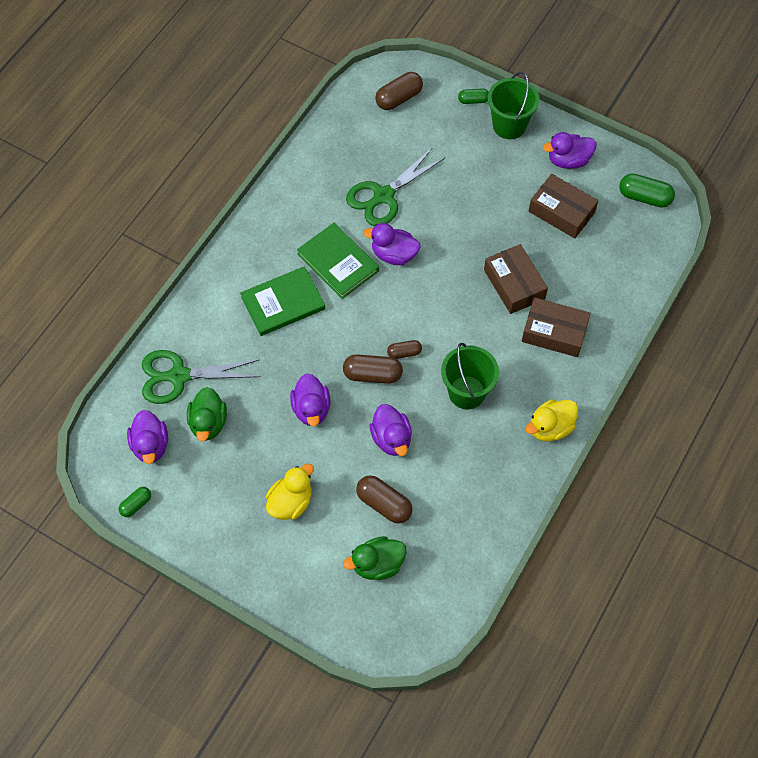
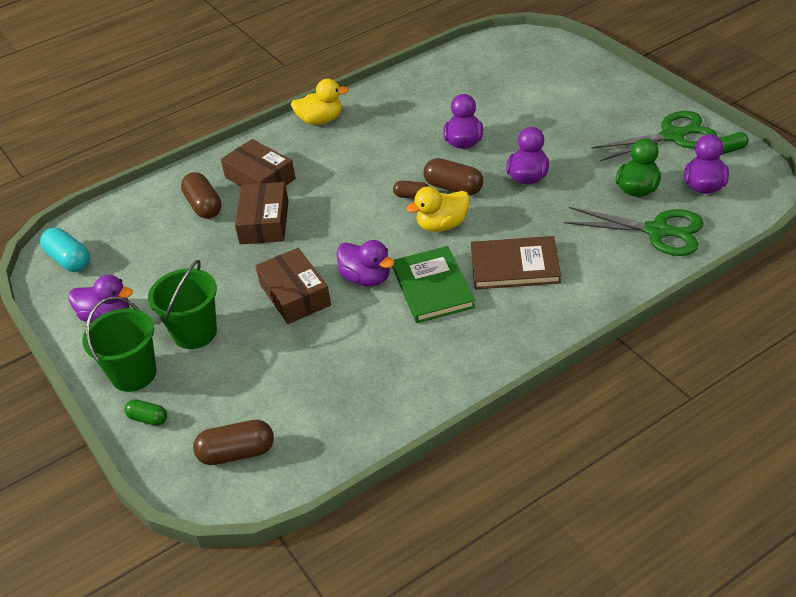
camera: 150 degrees left, 20 degrees down
(283, 303) = (515, 266): green book -> brown book
(291, 502) = (579, 123): yellow duck -> yellow duck (442, 225)
(377, 564) = (522, 77): green duck -> none
(383, 196) = (339, 339): green scissors -> green scissors (674, 136)
(384, 504) = (496, 106): brown capsule -> brown capsule (204, 206)
(467, 392) = (374, 157): green bucket -> green bucket (195, 333)
(561, 212) = (161, 270): brown box -> brown box (295, 295)
(644, 197) = (69, 260): green capsule -> turquoise capsule

